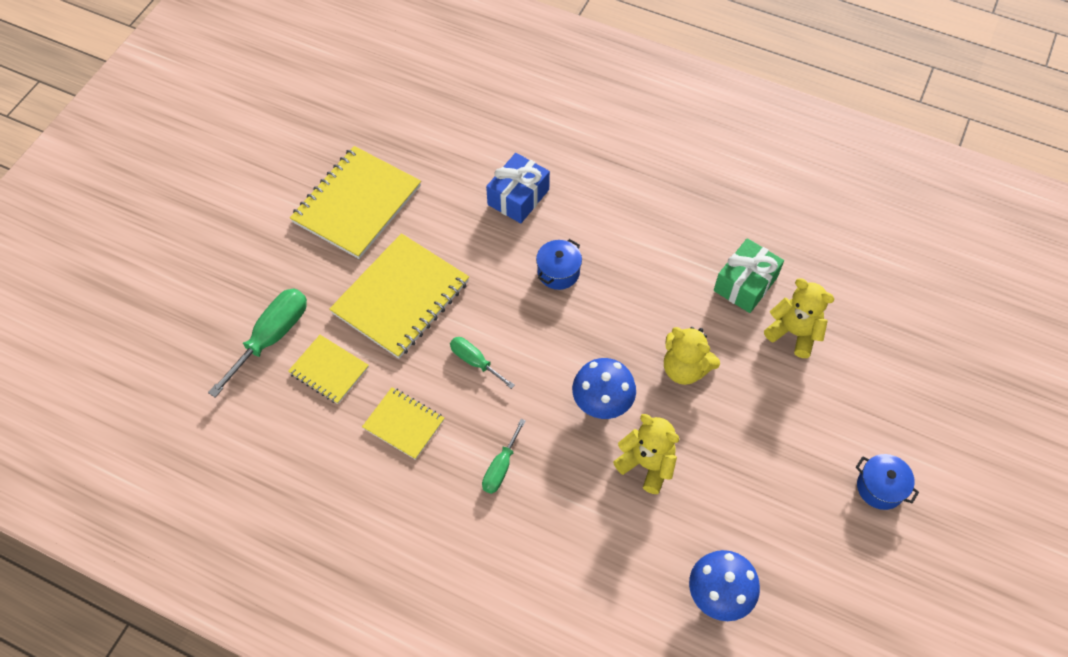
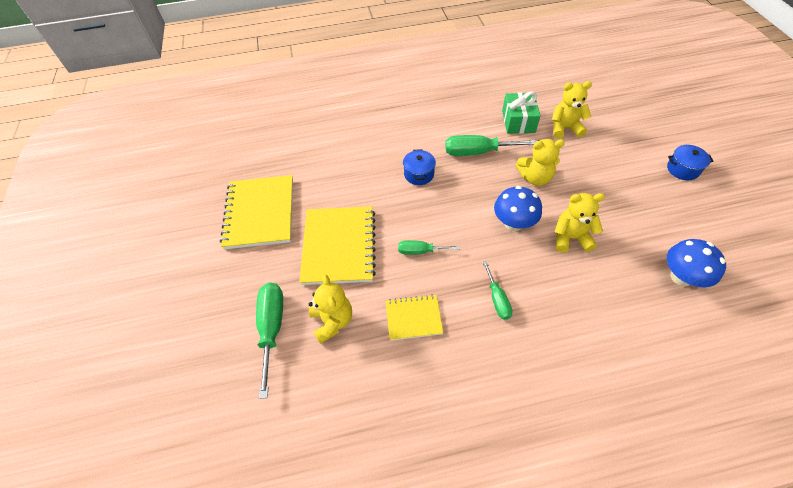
camera: 35 degrees left, 5 degrees down
(329, 370) = (332, 321): yellow notebook -> yellow teddy bear
(518, 197) = (357, 152): blue gift -> none
(652, 290) = (477, 152): none -> green screwdriver

